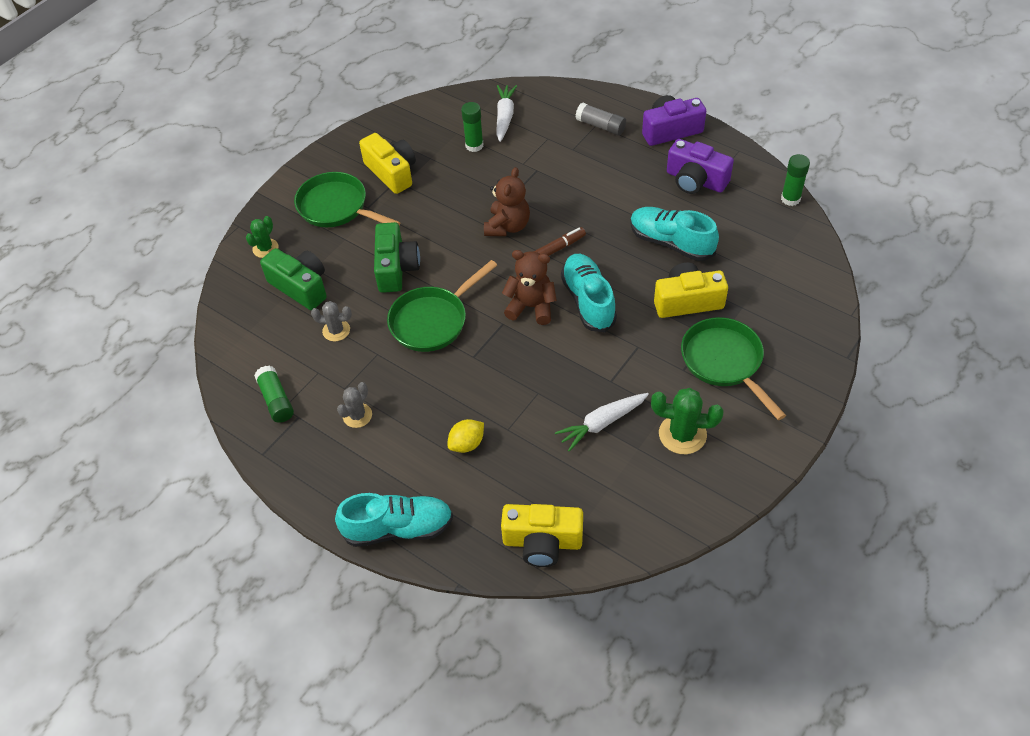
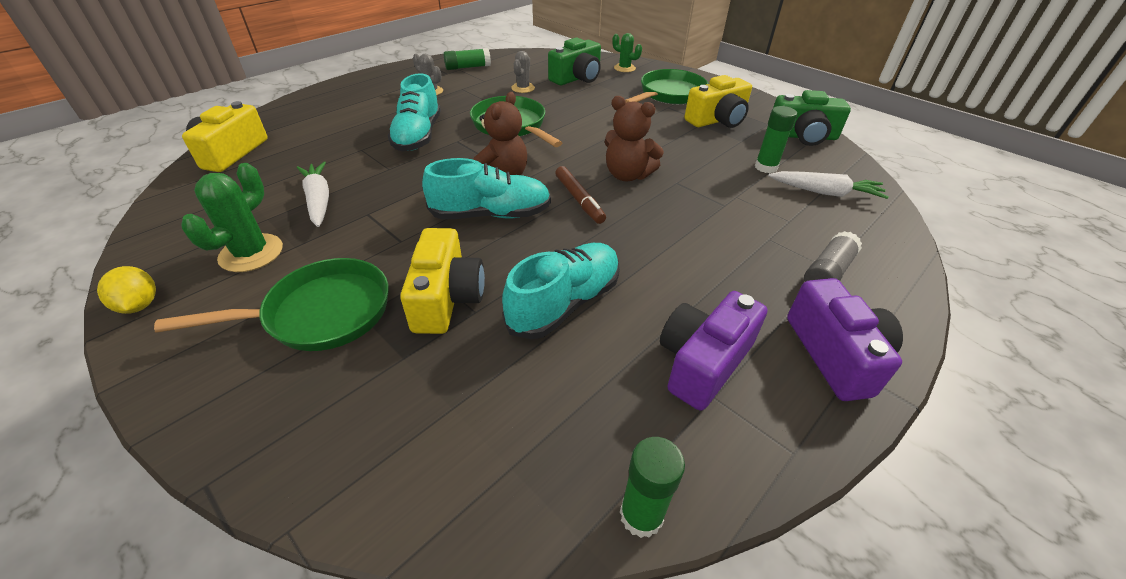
camera: 95 degrees right, 10 degrees down
(396, 268) = (584, 114): green camera -> green camera (802, 136)
(398, 528) = (314, 99): turquoise shoe -> turquoise shoe (418, 136)
(467, 444) = (363, 130): yellow lemon -> yellow lemon (140, 305)

